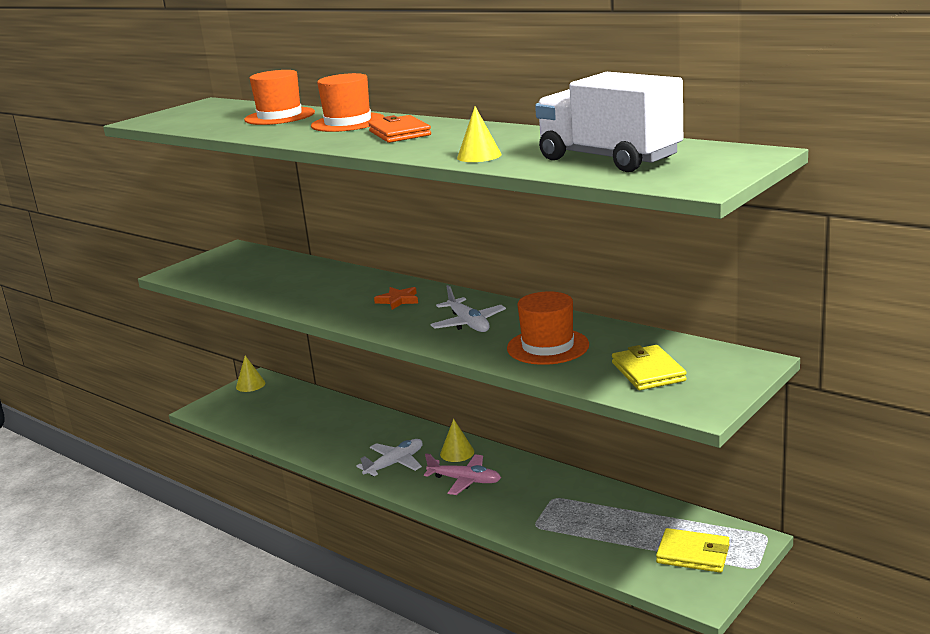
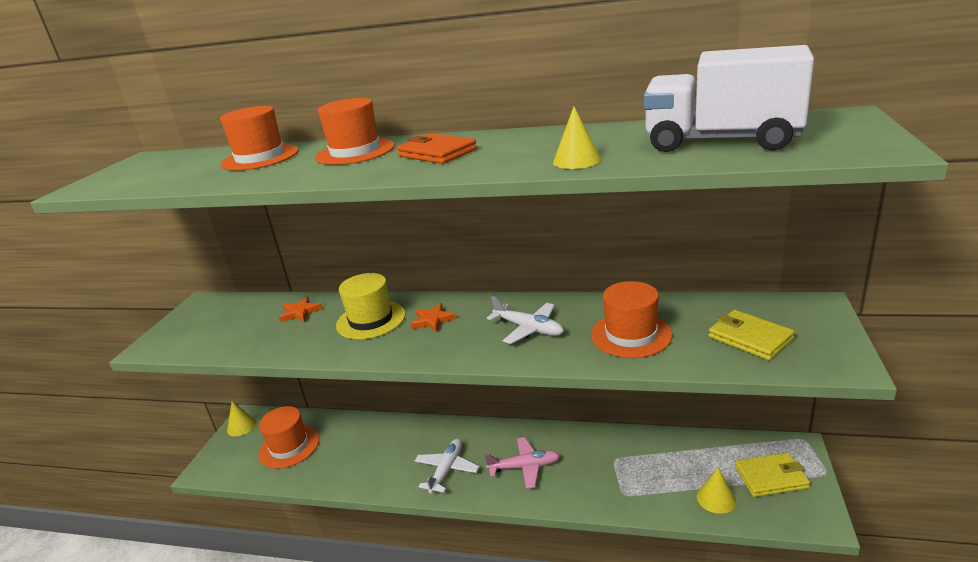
camera: 25 degrees left, 5 degrees up
(278, 410) = (289, 446): none -> orange hat
(301, 272) = (300, 312): none -> orange star
(350, 289) = (371, 320): none -> yellow hat
(457, 453) = (494, 440): yellow cone -> yellow cone (716, 498)

